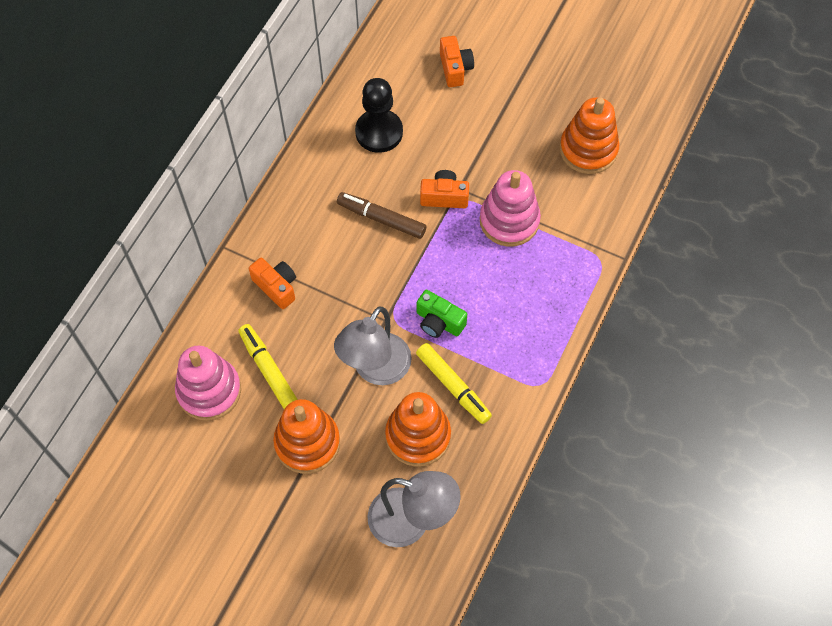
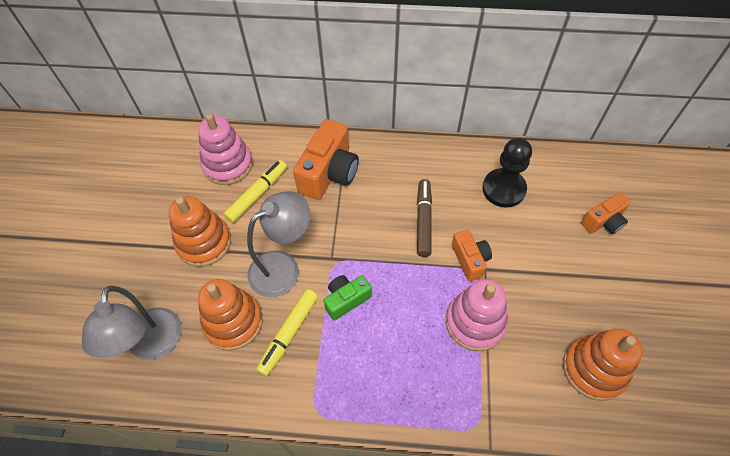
camera: 70 degrees right, 5 degrees down
(276, 287) = (329, 173): orange camera -> orange camera, size x1.73
(375, 370) = (283, 267): grey lamp -> grey lamp turned 135 degrees clockwise
(439, 322) = (346, 300): green camera -> green camera turned 45 degrees clockwise

